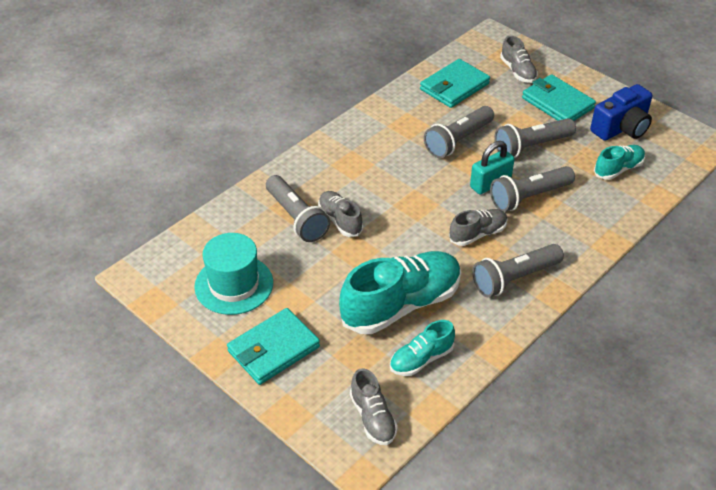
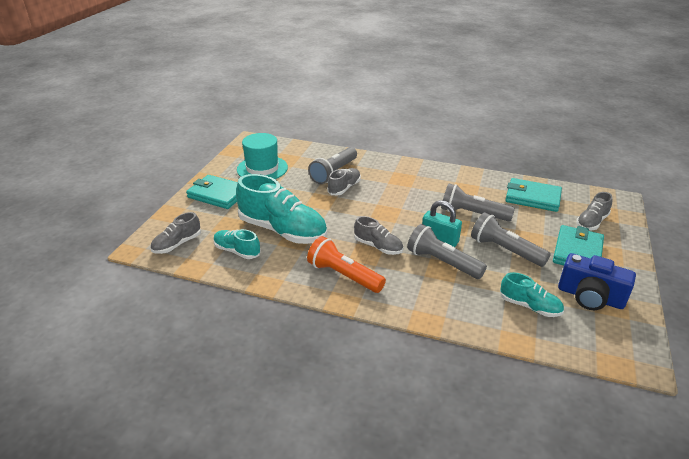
camera: 65 degrees right, 10 degrees down
(514, 278) = (344, 275): grey flashlight -> orange flashlight

